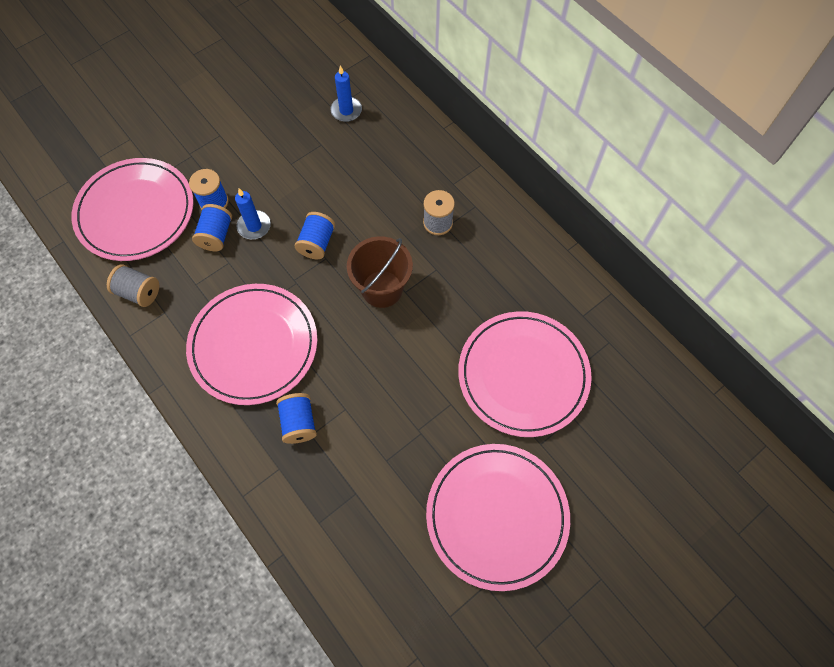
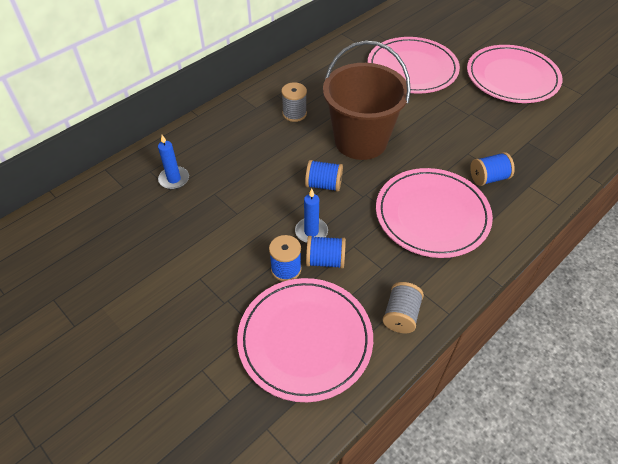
camera: 95 degrees left, 15 degrees down
(382, 289) = (360, 141): brown bucket -> brown bucket, size x1.55

